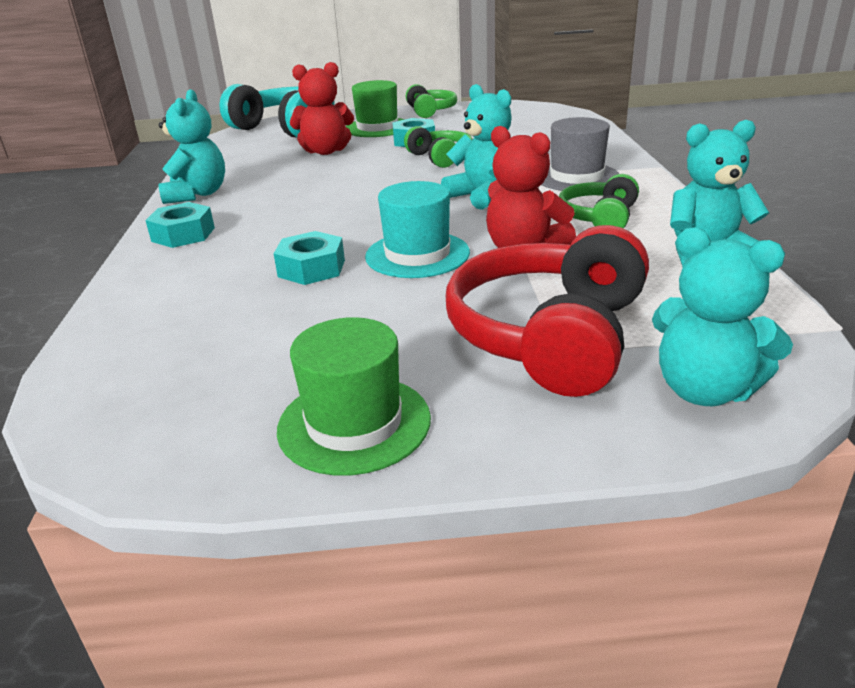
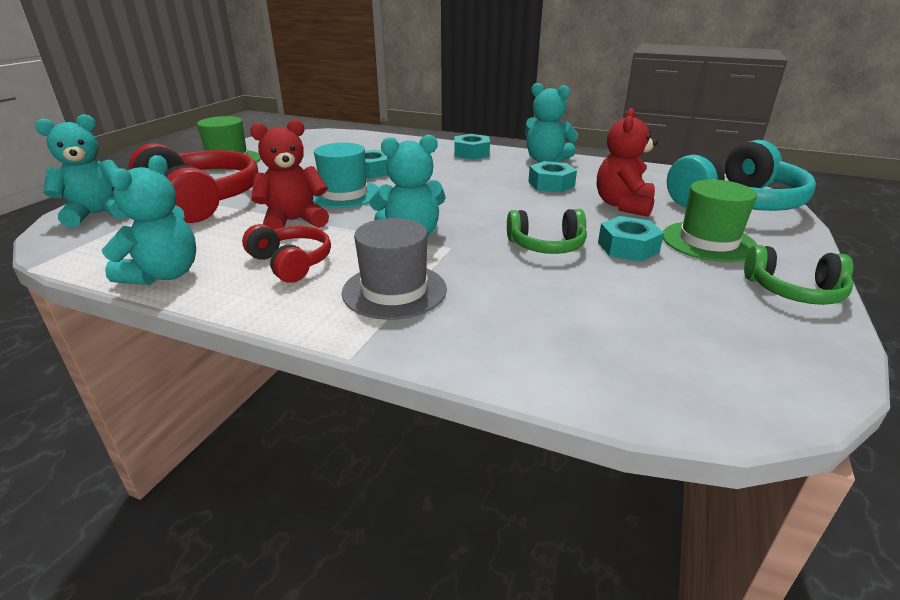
camera: 115 degrees right, 0 degrees up
(287, 179) = (551, 184): none -> turquoise nut
(599, 218) = (291, 263): green headphones -> red headphones

